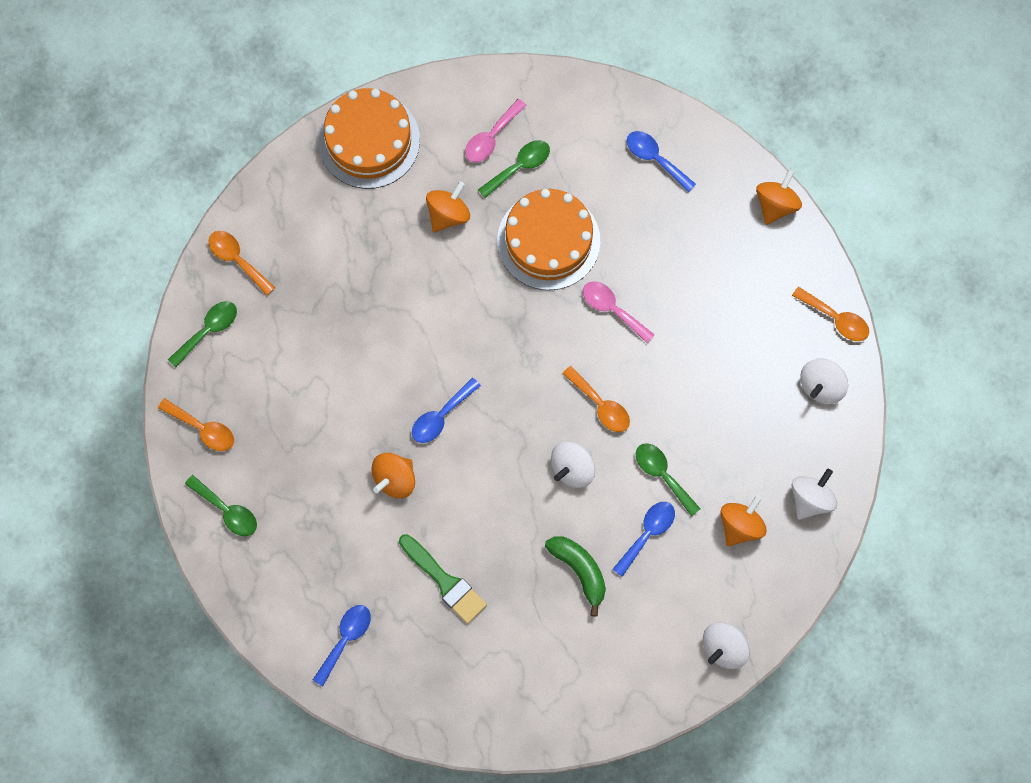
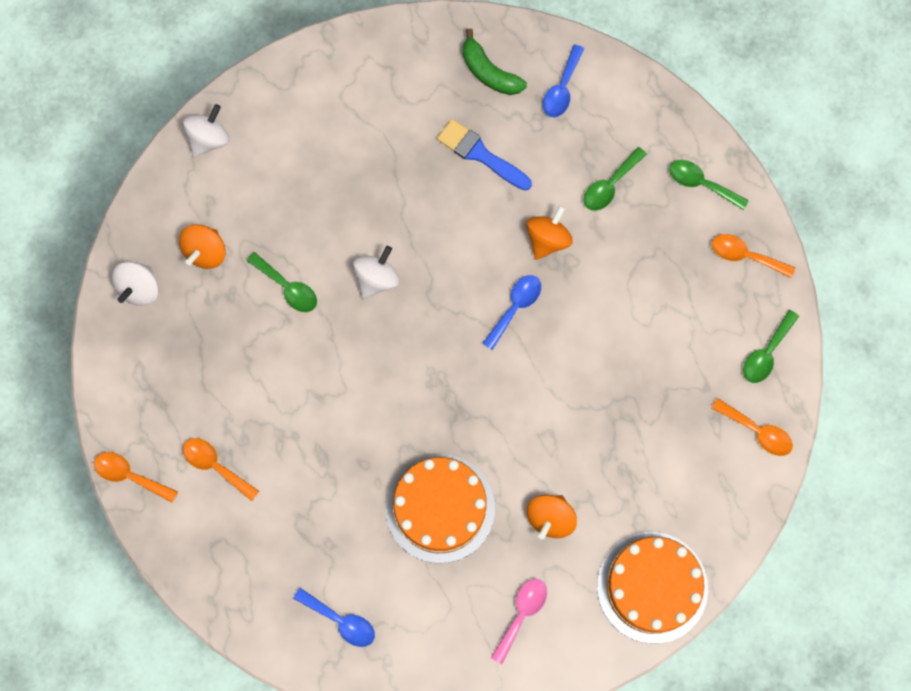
camera: 170 degrees right, 0 degrees up
(445, 581) = (480, 154): green brush -> blue brush
(519, 166) = (485, 586): green spoon -> green spoon (610, 185)
(579, 570) = (354, 185): green banana -> green banana (489, 72)
(601, 405) = (358, 345): orange spoon -> orange spoon (215, 466)
(612, 309) = (362, 446): pink spoon -> none
(647, 533) = (294, 230): blue spoon -> none
(776, 204) = (204, 591): orange spinning top -> none
(821, 386) = (139, 403): white spinning top -> none

